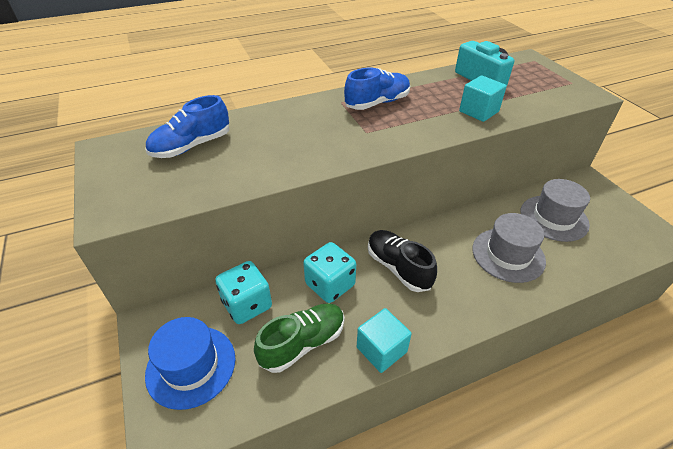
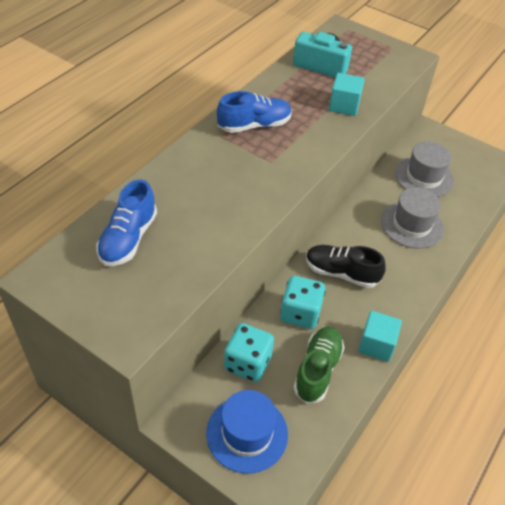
camera: 35 degrees left, 5 degrees up
(377, 103) = (254, 125): blue shoe -> blue shoe turned 45 degrees clockwise

